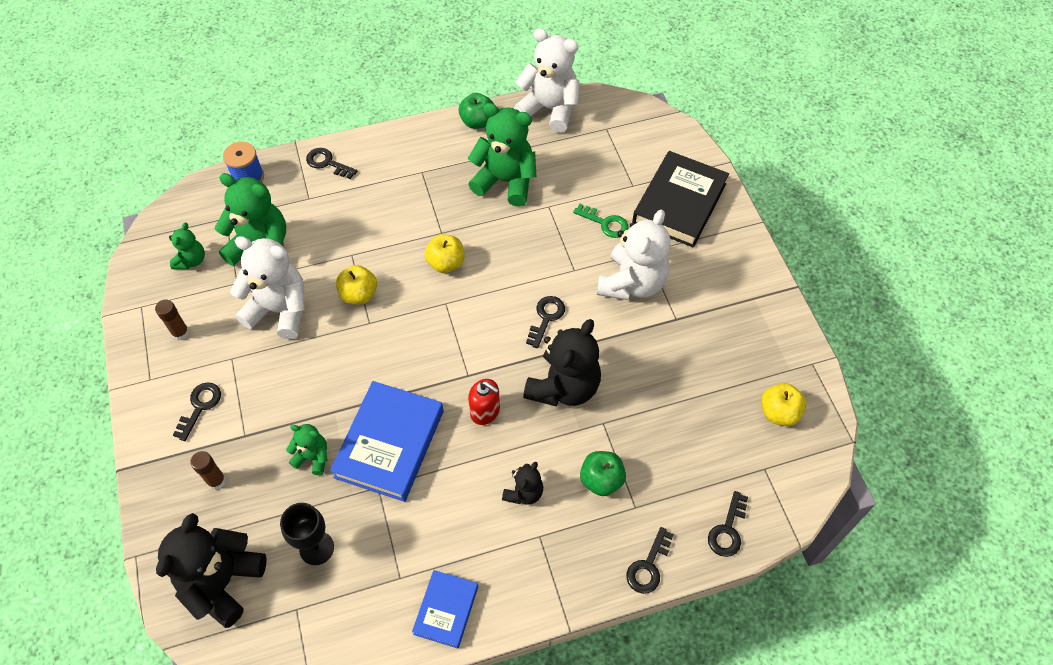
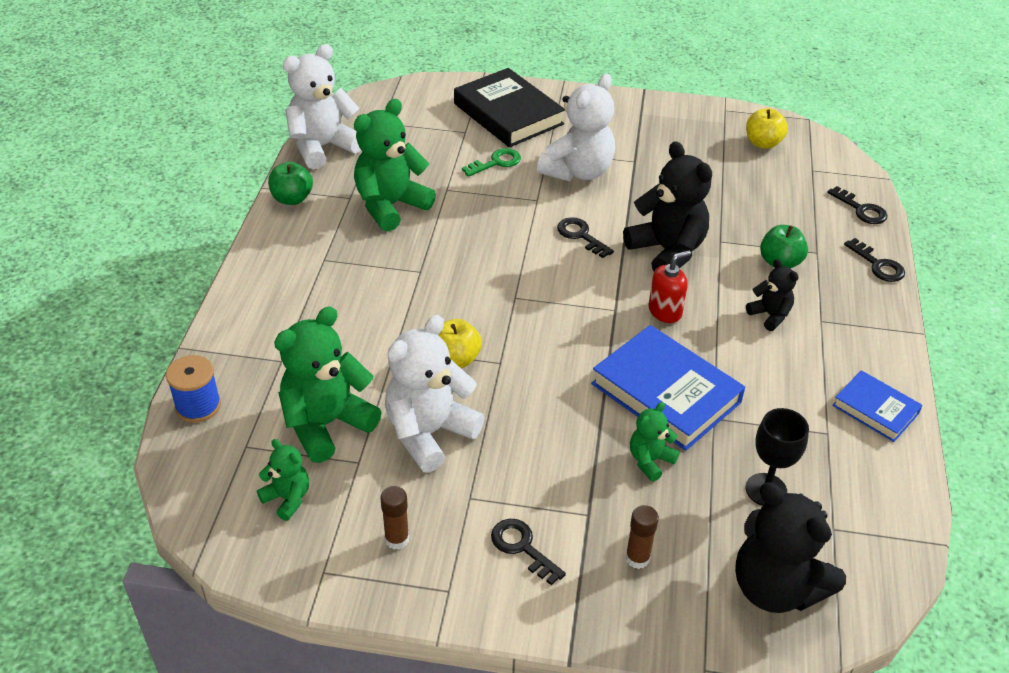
camera: 65 degrees left, 15 degrees down
(327, 163) = (242, 329): black key -> none
(446, 263) = (463, 281): yellow apple -> none
(632, 283) = (578, 171): white teddy bear -> white teddy bear turned 75 degrees clockwise

